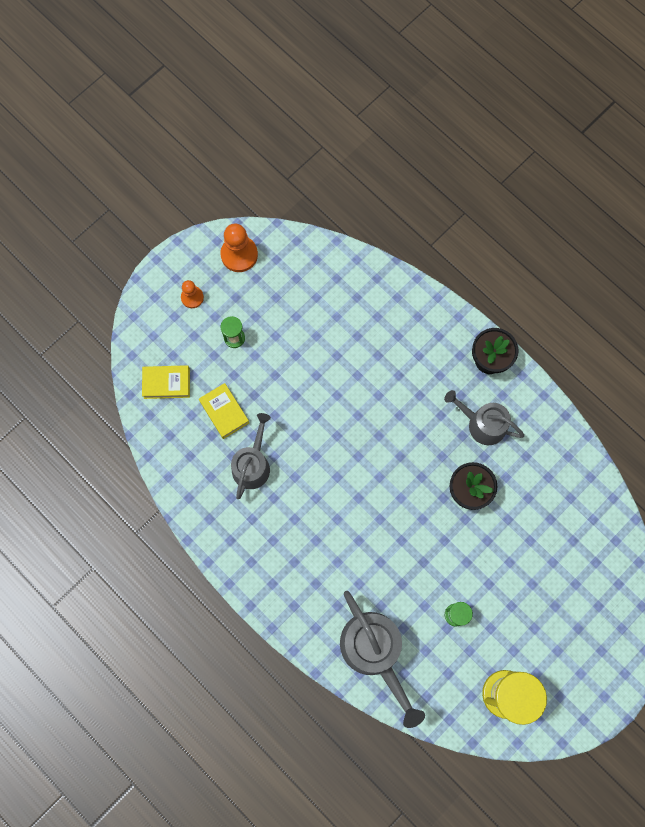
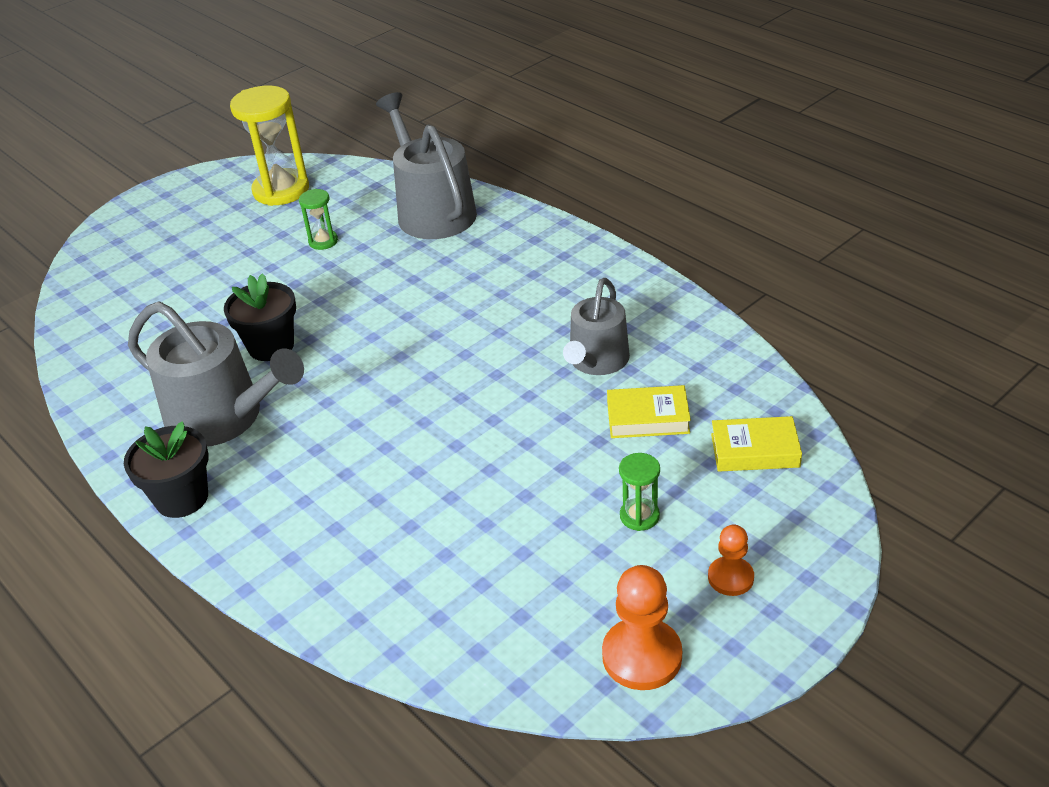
camera: 175 degrees left, 35 degrees down
(224, 412) = (648, 418): yellow book -> yellow book turned 60 degrees counterclockwise
(482, 424) = (224, 417): grey watering can -> grey watering can, size x1.55

